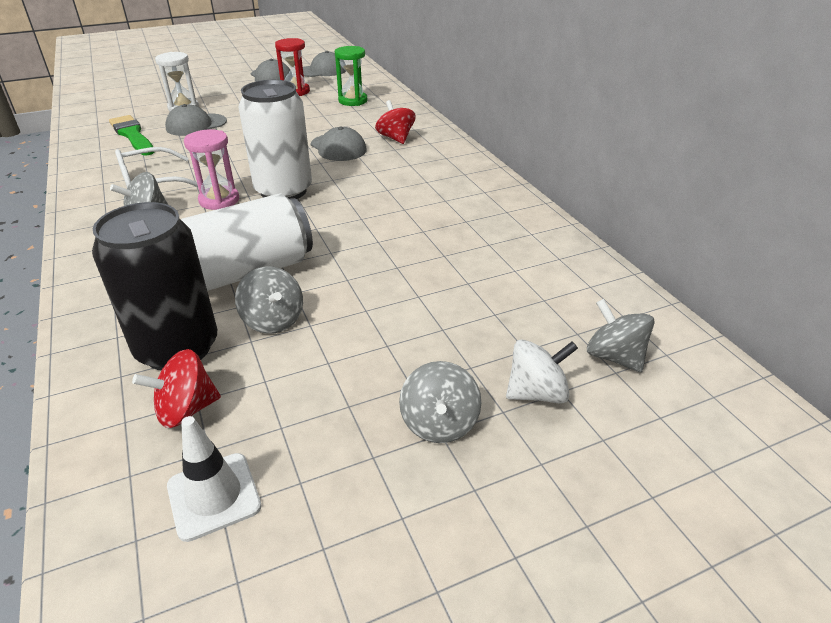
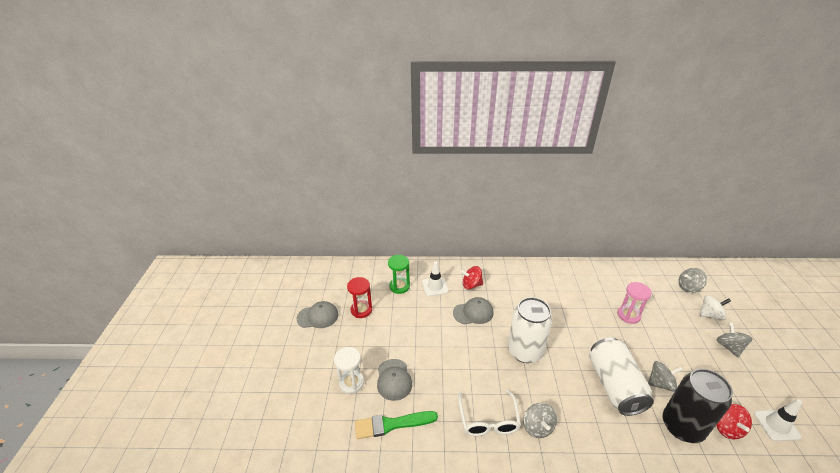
camera: 65 degrees left, 0 degrees up
(219, 200) = (527, 385): pink hourglass -> pink hourglass (628, 315)
(322, 71) = (327, 286): grey cap -> none
(371, 118) = (435, 286): none -> white traffic cone
(439, 423) = (729, 347): grey spinning top -> grey spinning top turned 120 degrees counterclockwise
(536, 393) = (710, 315): white spinning top -> white spinning top turned 75 degrees clockwise

